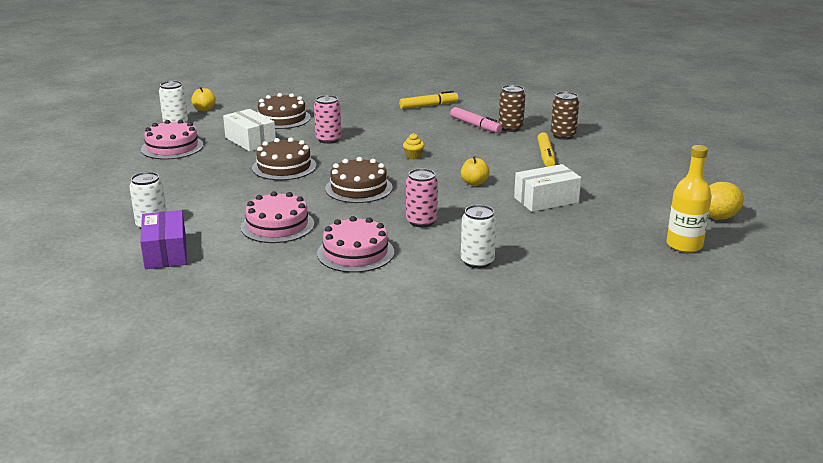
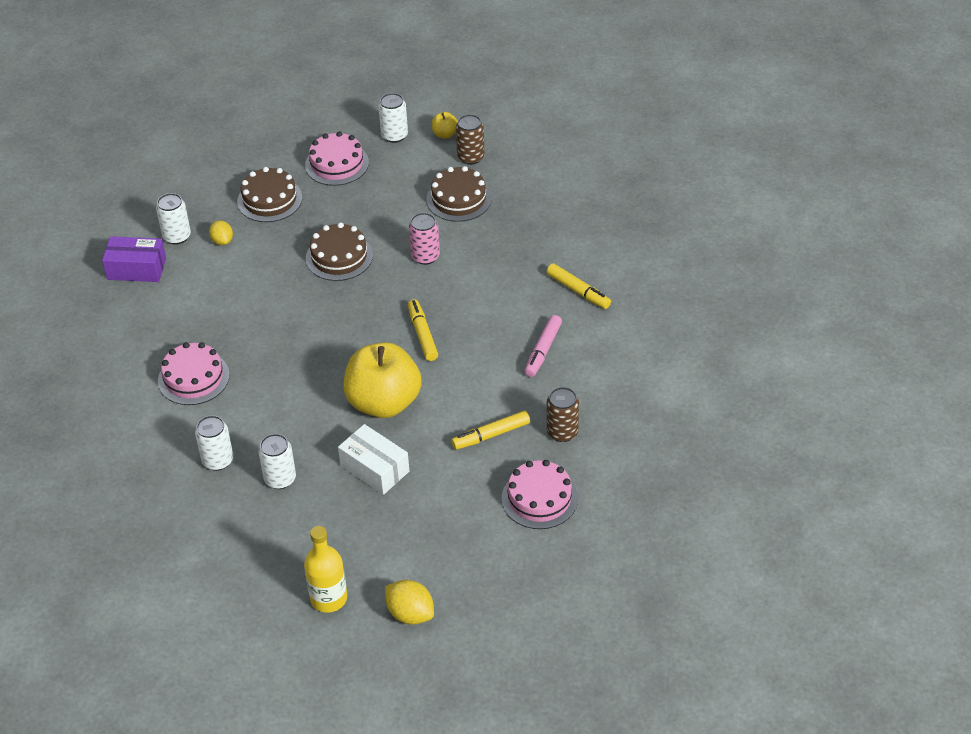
camera: 65 degrees right, 20 degrees up
(166, 252) = (136, 269): purple box -> purple box turned 45 degrees clockwise
(191, 207) = (222, 241): none -> yellow lemon
(250, 141) = (386, 205): white box -> none
(277, 225) = (217, 309): pink cake -> pink cake (539, 498)
(359, 188) = (322, 327): brown cake -> brown cake (269, 200)
(413, 156) = (422, 334): yellow cupcake -> yellow marker
(421, 221) = (276, 396): pink can -> none
(474, 183) = (384, 402): yellow apple -> yellow apple, size x2.46
(510, 128) = (555, 381): brown can -> brown can (470, 157)
(525, 238) = (280, 479): none -> white can

